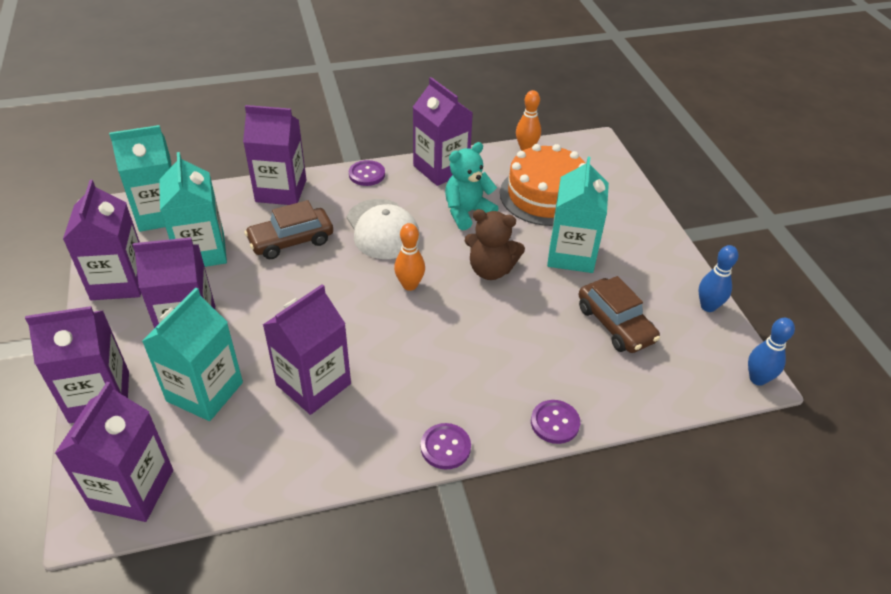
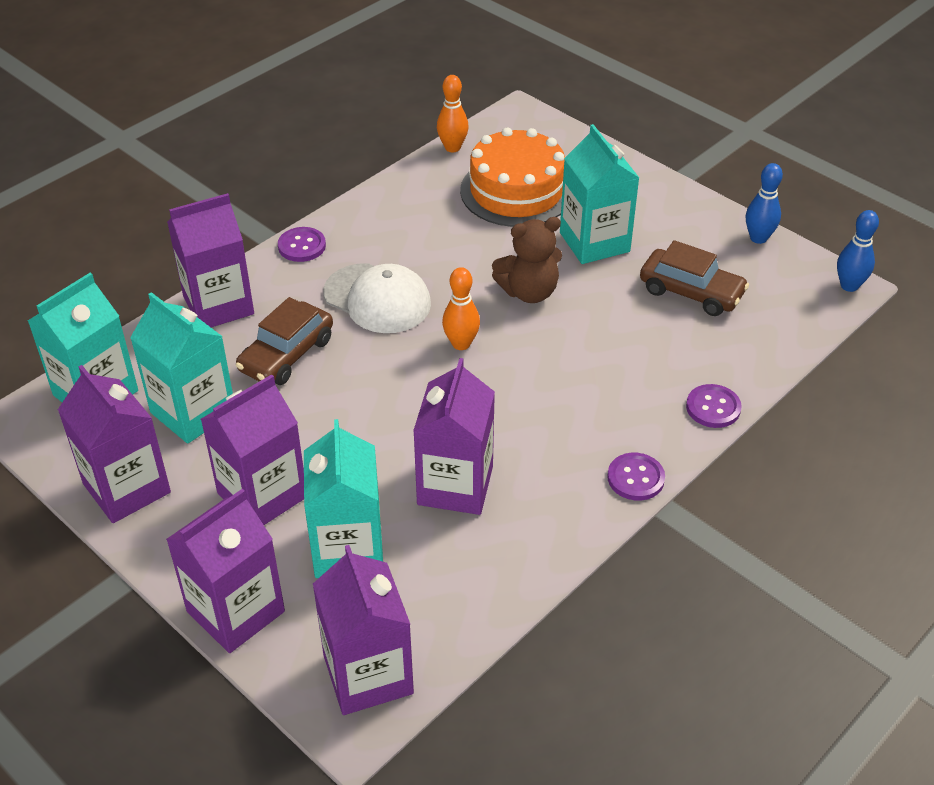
camera: 30 degrees left, 0 degrees up
(441, 169) = (380, 206): purple carton -> none
(467, 213) = (452, 243): turquoise teddy bear -> none

